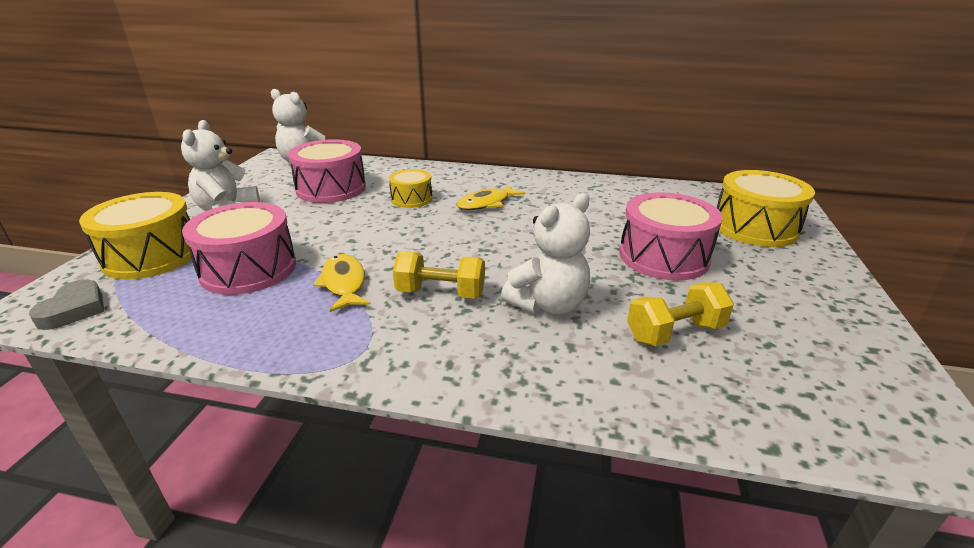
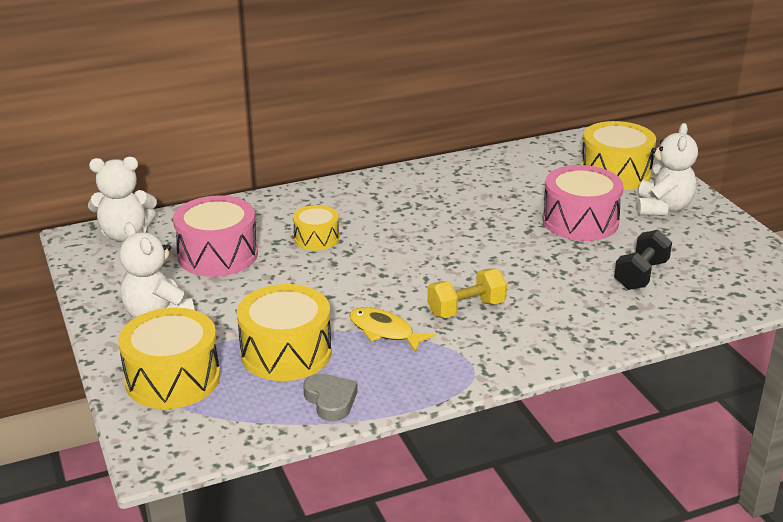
camera: 35 degrees left, 0 degrees up
(74, 309) = (202, 439): grey heart -> grey heart (330, 400)
(248, 269) = (286, 352): pink drum -> yellow drum
(486, 203) = (390, 220): yellow fish -> none
(548, 304) = (547, 287): white teddy bear -> white teddy bear (663, 208)
(675, 332) = (641, 275): yellow dumbbell -> black dumbbell

